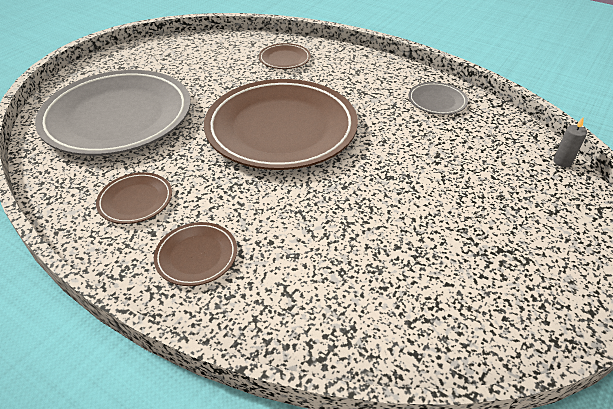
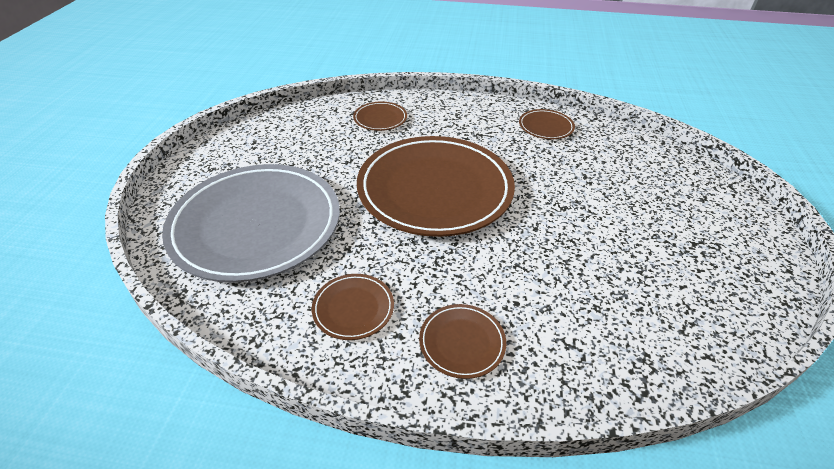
camera: 25 degrees left, 0 degrees up
(437, 101) = (545, 127): grey plate -> brown plate
(562, 162) = (677, 154): grey candle -> none

